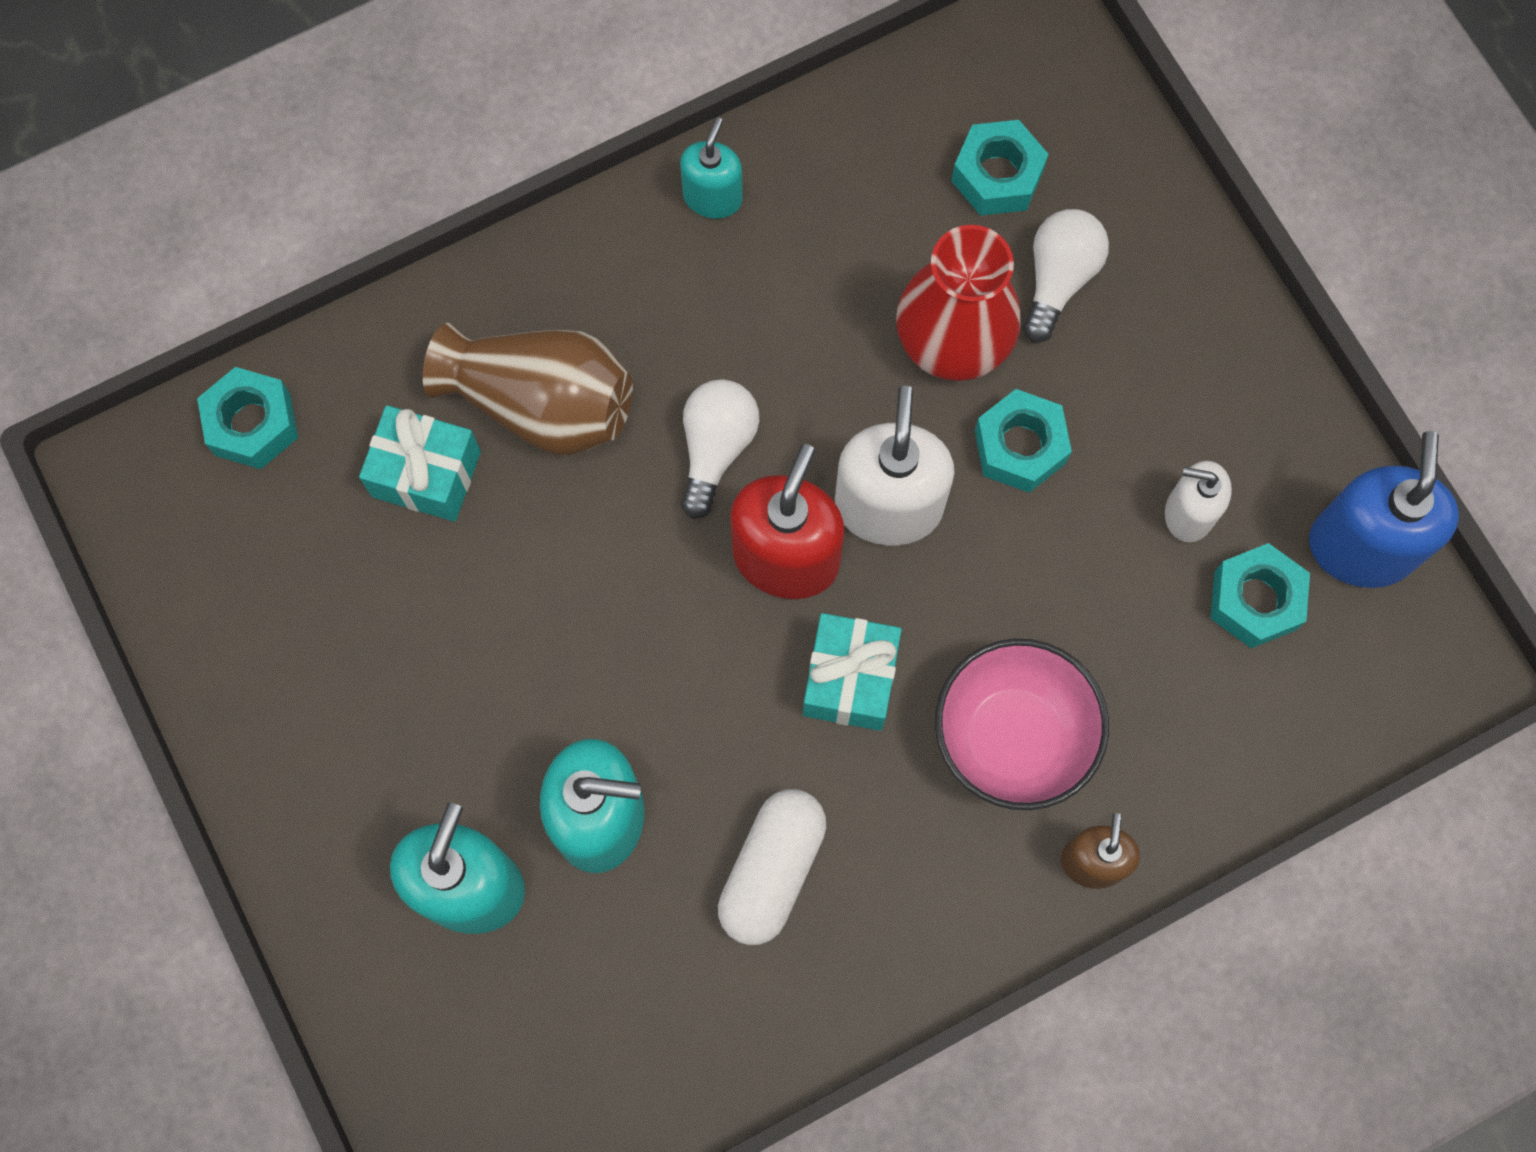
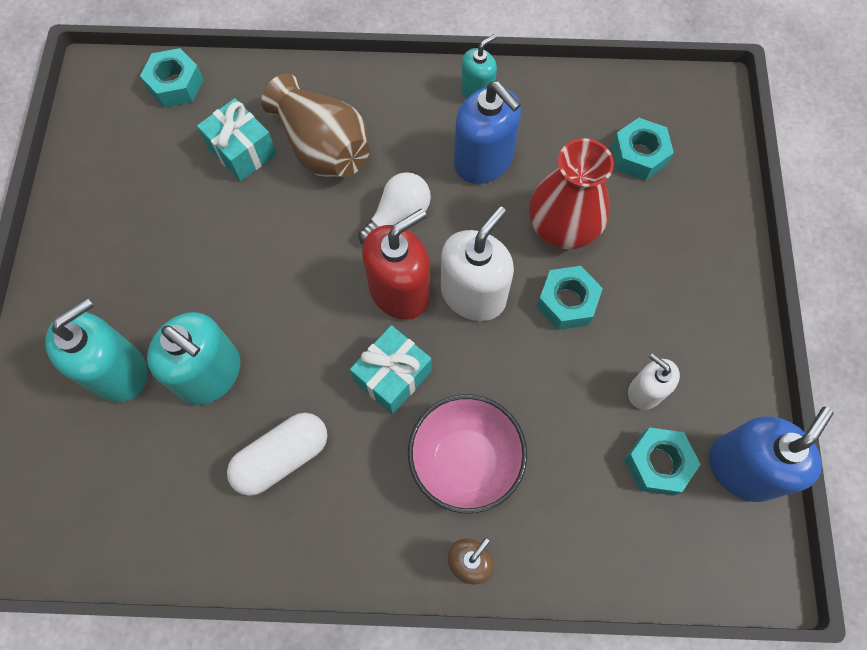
camera: 30 degrees right, 5 degrees down
(786, 300) = (483, 160): none -> blue soap dispenser
(1058, 279) = (642, 225): white light bulb -> none

